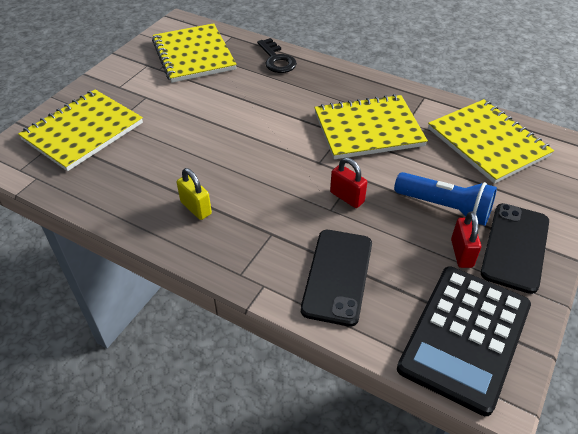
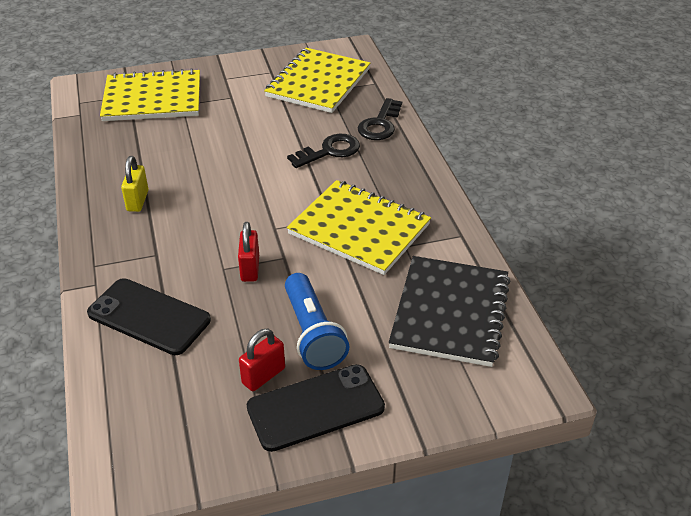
camera: 45 degrees right, 5 degrees down
(273, 94) = (329, 151): none -> black key
(337, 276) = (149, 316): black phone -> black phone turned 60 degrees clockwise
(465, 337) = (161, 430): black calculator -> none
(487, 142) = (450, 313): yellow notebook -> black notebook

